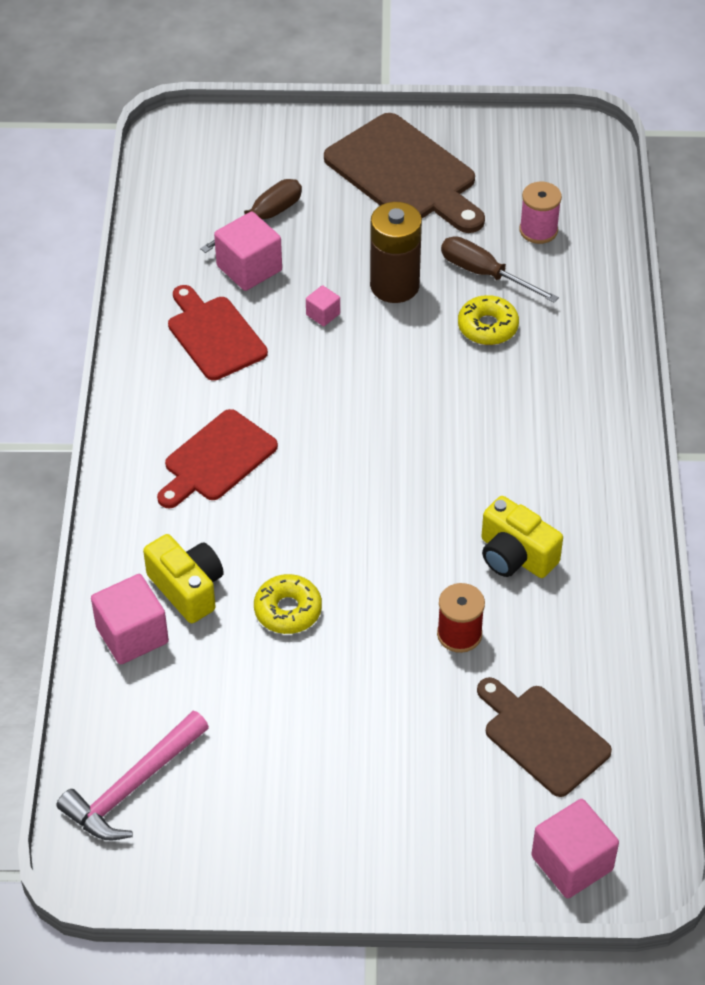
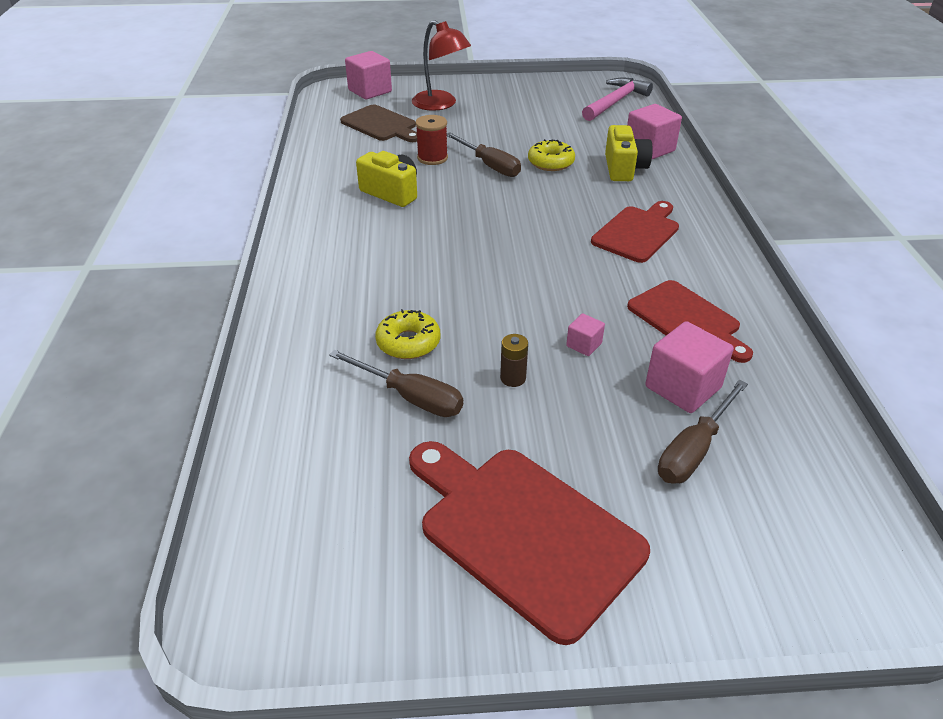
camera: 175 degrees right, 10 degrees down
(187, 588) = (624, 168): yellow camera -> yellow camera turned 135 degrees counterclockwise
(377, 609) = (489, 165): none -> brown screwdriver
(394, 285) = (513, 378): brown battery -> brown battery, size x0.46
(405, 174) = (523, 532): brown cutting board -> red cutting board
(441, 800) = (440, 104): none -> red lamp
(538, 230) = (340, 456): pink spool -> none

